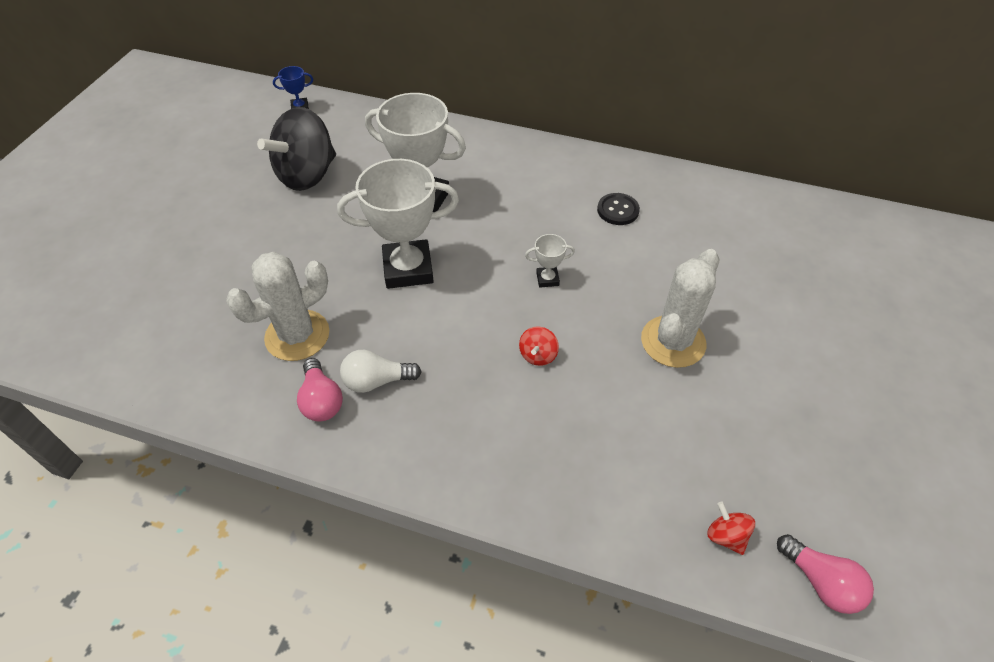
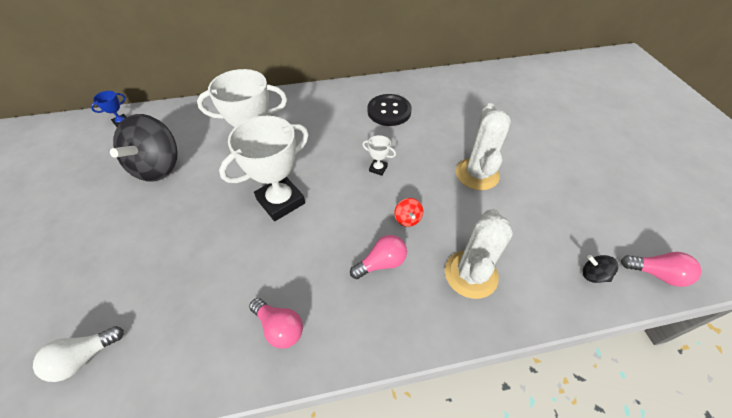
camera: 30 degrees left, 0 degrees up
(297, 335) = (227, 287): white cactus -> white cactus (471, 274)
(377, 381) = (312, 291): white light bulb -> white light bulb (84, 357)
(470, 389) = (381, 263): none -> pink light bulb
(547, 279) = (378, 168): white trophy -> white trophy turned 60 degrees clockwise
(618, 210) = (389, 111): black button -> black button, size x1.56
(726, 536) = (593, 275): red spinning top -> black spinning top

